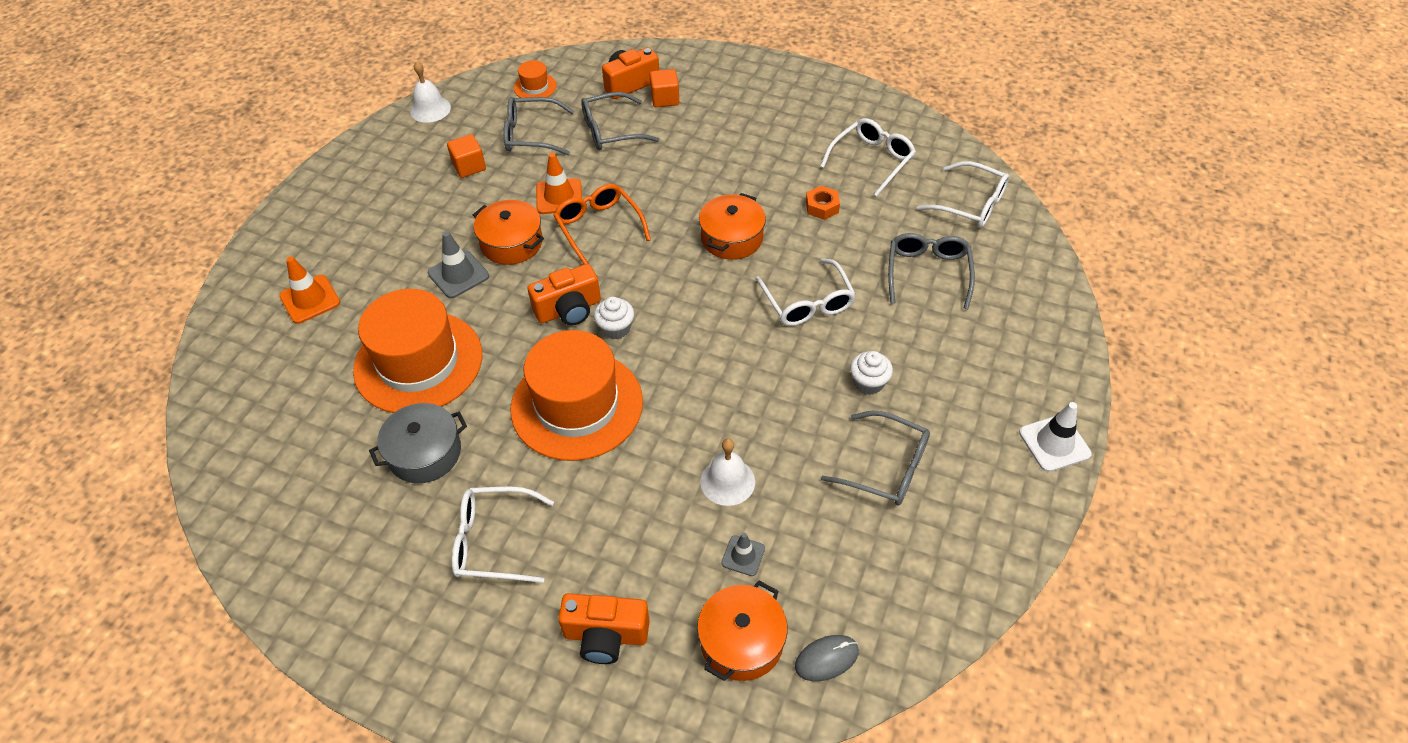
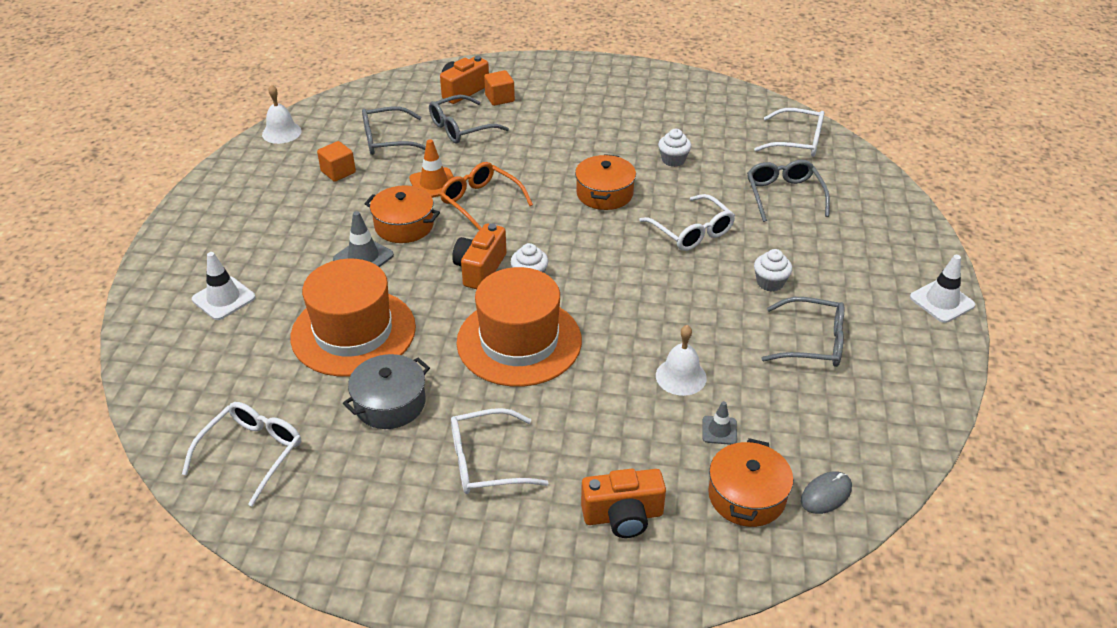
camera: 15 degrees left, 10 degrees down
(310, 299) = (223, 298): orange traffic cone -> white traffic cone
(535, 87) = (375, 103): orange hat -> none
(569, 310) = (480, 269): orange camera -> orange camera turned 150 degrees clockwise
(822, 207) = (673, 160): orange nut -> white cupcake
(872, 160) = (701, 121): white glasses -> white glasses (252, 453)

